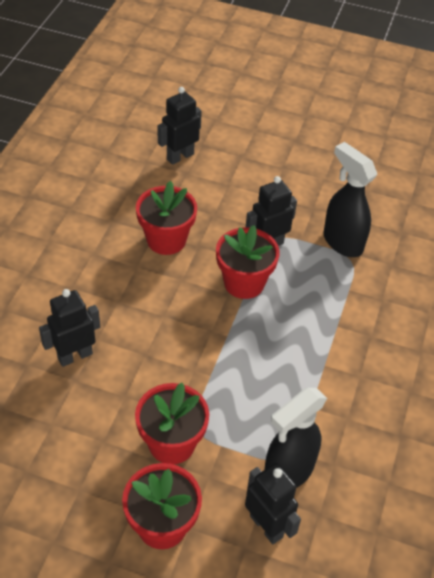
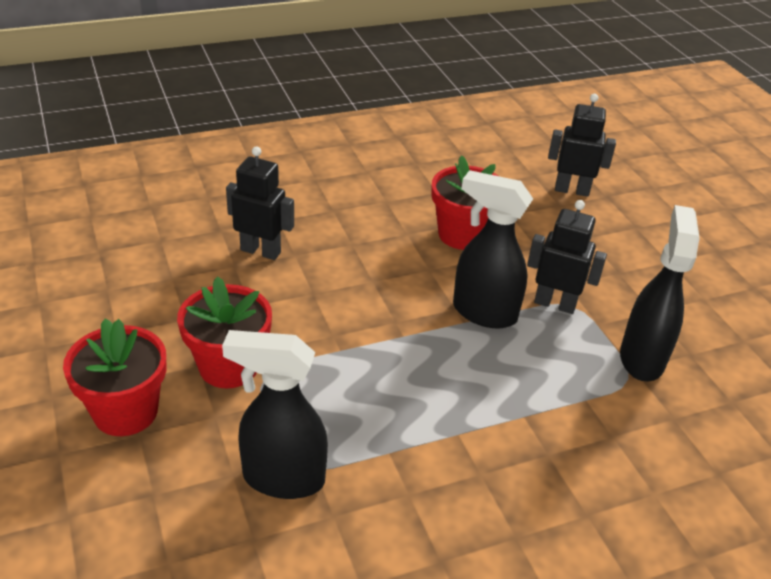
camera: 50 degrees right, 10 degrees down
(244, 283) = (483, 312): red flower pot -> black spray bottle
(266, 526) = (195, 498): black robot -> none

